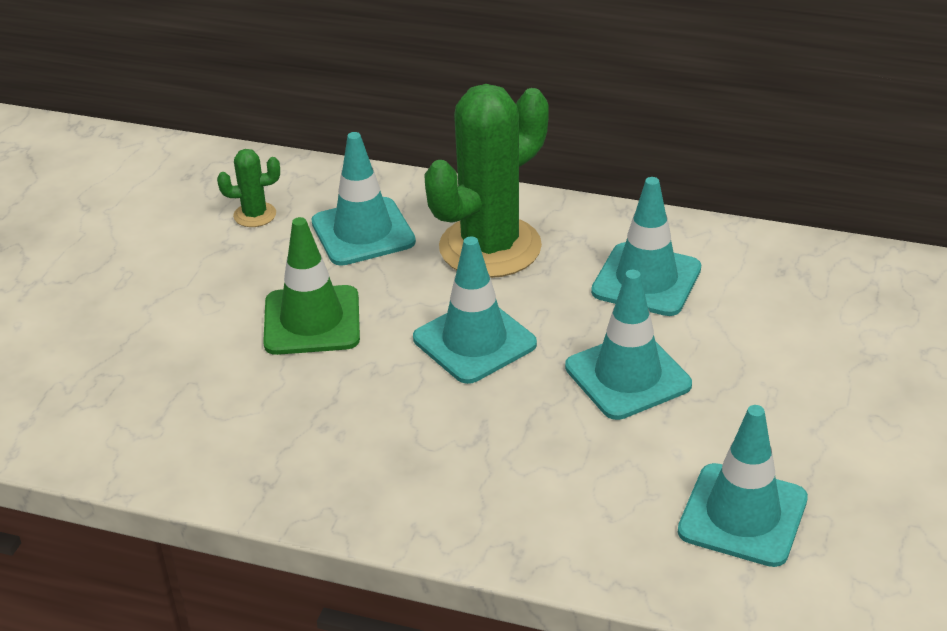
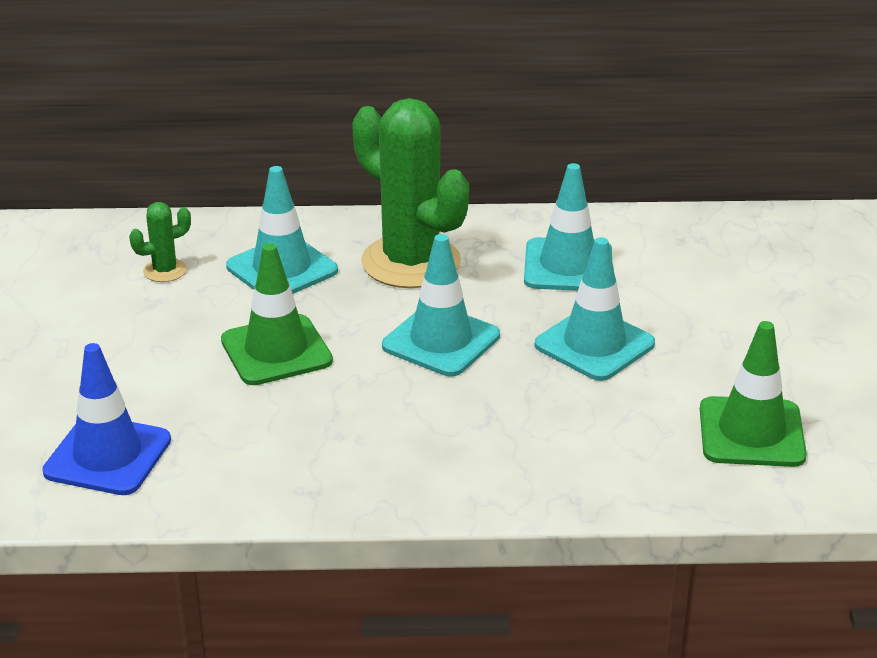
camera: 20 degrees left, 5 degrees down
(103, 402) = (107, 456): none -> blue traffic cone
(490, 247) = (411, 262): green cactus -> green cactus turned 75 degrees counterclockwise
(742, 515) = (751, 433): turquoise traffic cone -> green traffic cone

